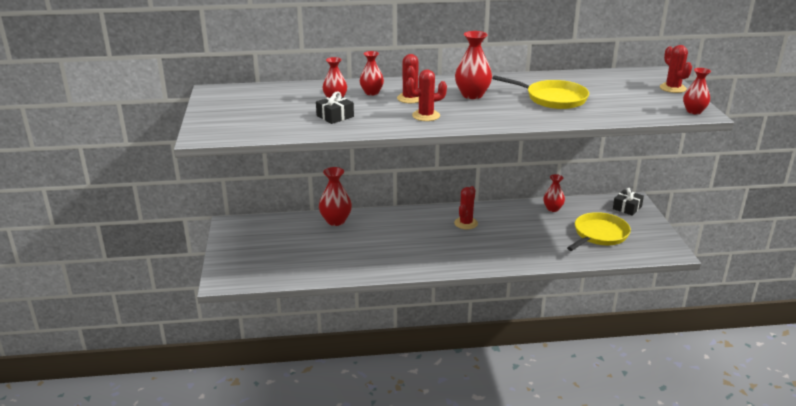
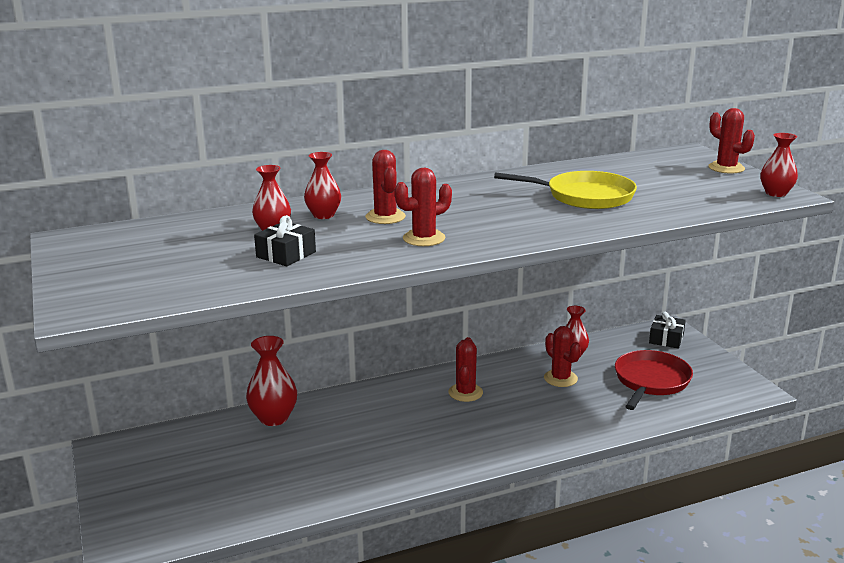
camera: 15 degrees left, 5 degrees down
(472, 95) = (472, 203): red vase -> none
(535, 223) = (560, 378): none -> red cactus
(599, 234) = (651, 381): yellow pan -> red pan

